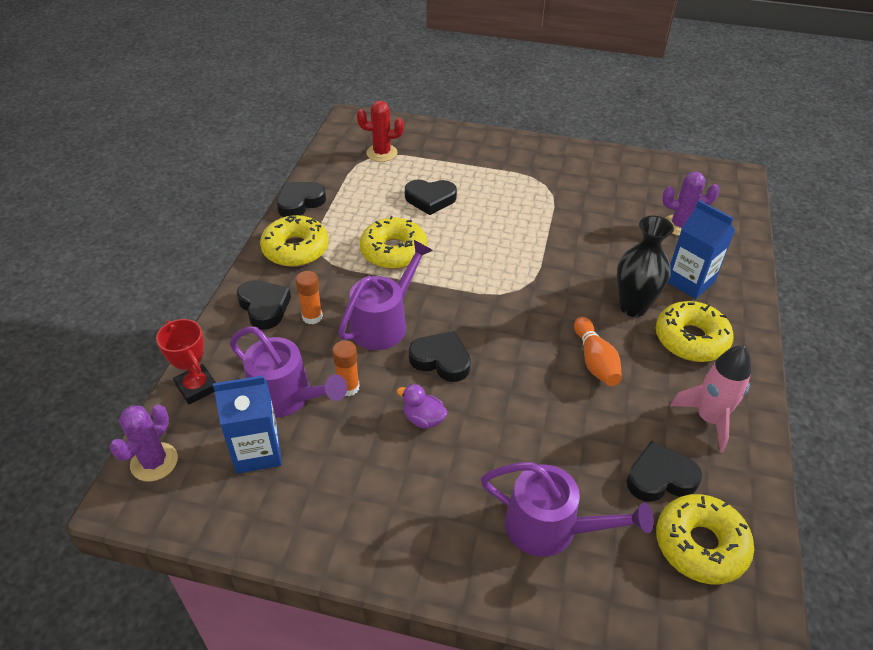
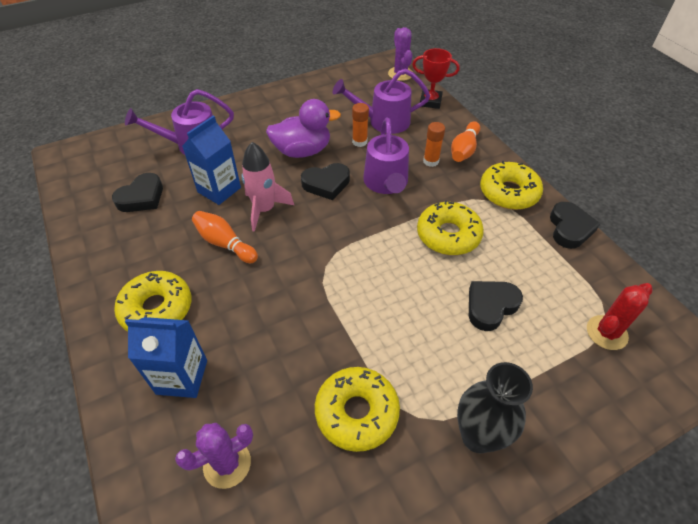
camera: 140 degrees right, 5 degrees up
(257, 451) = (364, 98): blue carton -> blue carton (219, 190)
(264, 307) = (464, 150): black heart -> orange bowling pin
(423, 419) = (302, 151): purple duck -> purple duck, size x1.93
(633, 307) = (222, 310): black vase -> black vase (477, 436)
(700, 545) = (105, 178): yellow donut -> yellow donut (356, 412)
(709, 419) = (120, 250): pink rocket -> pink rocket (264, 209)

